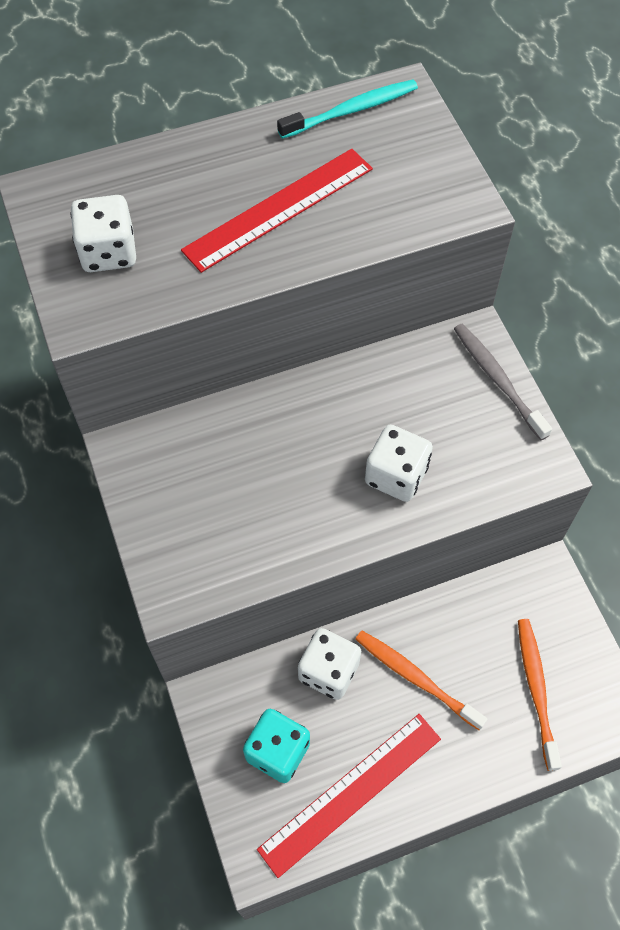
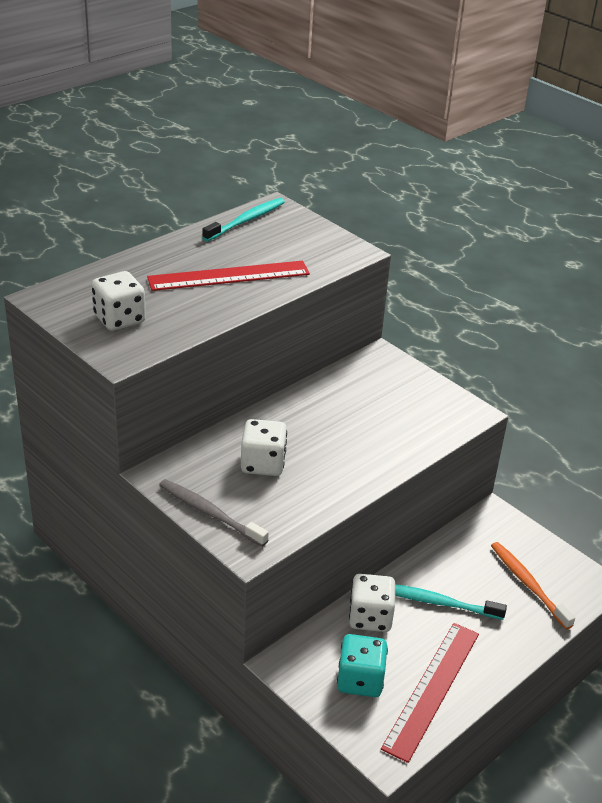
camera: 25 degrees left, 25 degrees down
(278, 209) = (229, 276): red ruler -> red ruler turned 45 degrees clockwise
(396, 475) = (373, 441): white dice -> white dice (263, 464)
(415, 678) = (437, 602): orange toothbrush -> turquoise toothbrush
(497, 379) = (410, 374): grey toothbrush -> grey toothbrush (209, 513)

